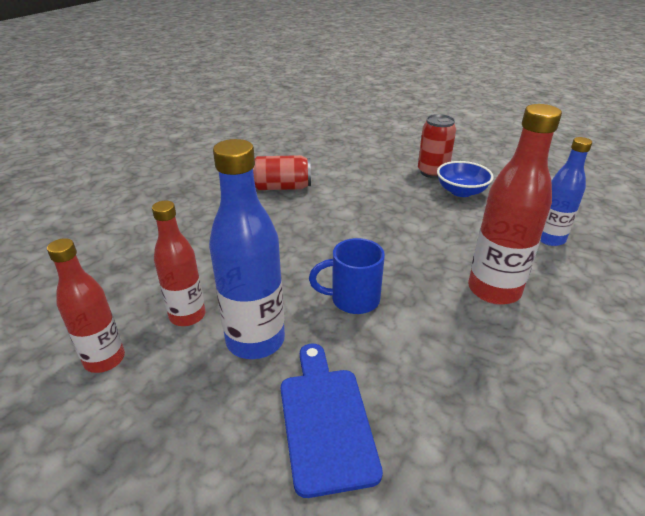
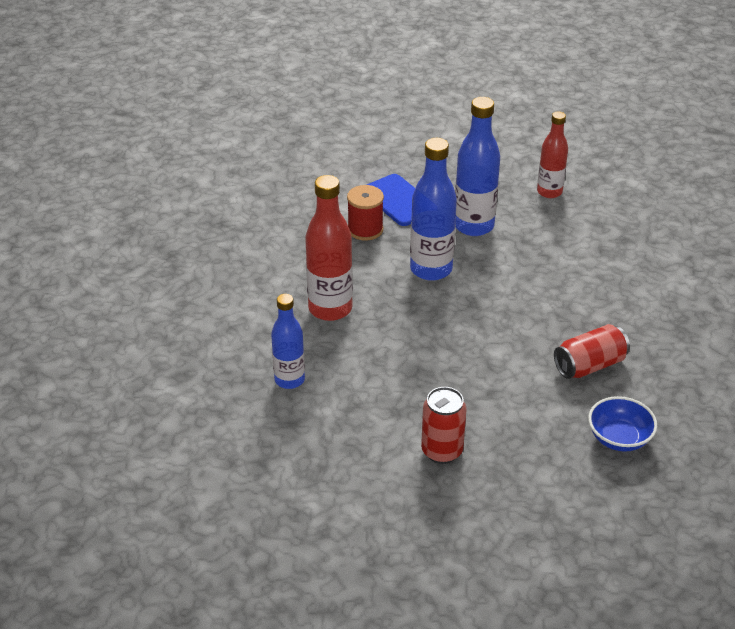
camera: 155 degrees right, 5 degrees up
(187, 316) = (532, 226): red bottle -> none
(353, 300) = (431, 269): blue mug -> blue bottle
(409, 388) = (365, 229): none -> red spool
(461, 191) = (394, 424): blue bowl -> blue bowl (619, 438)

